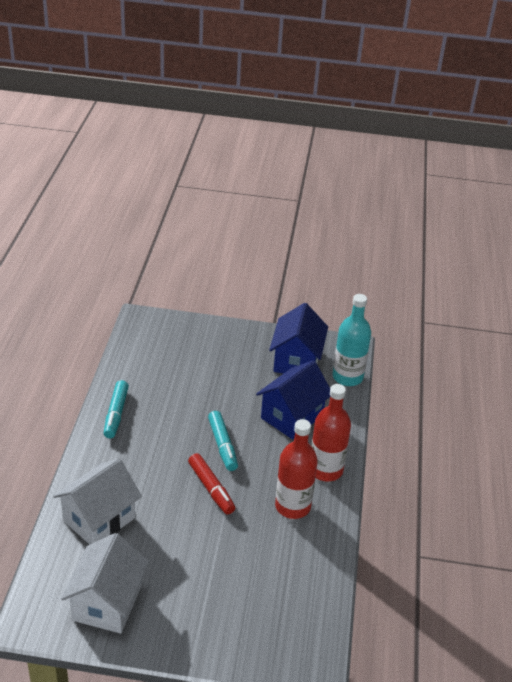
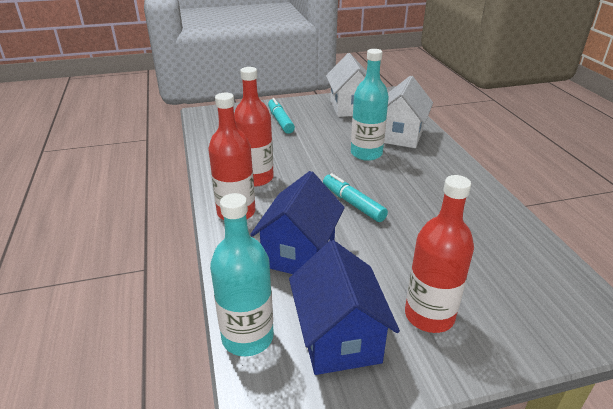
camera: 160 degrees right, 5 degrees down
(116, 414) = (478, 199): turquoise marker -> turquoise marker (280, 121)
(161, 503) = (366, 153): none -> turquoise bottle
(211, 488) = (335, 171): red marker -> none
(237, 354) = (429, 315): none -> red bottle

